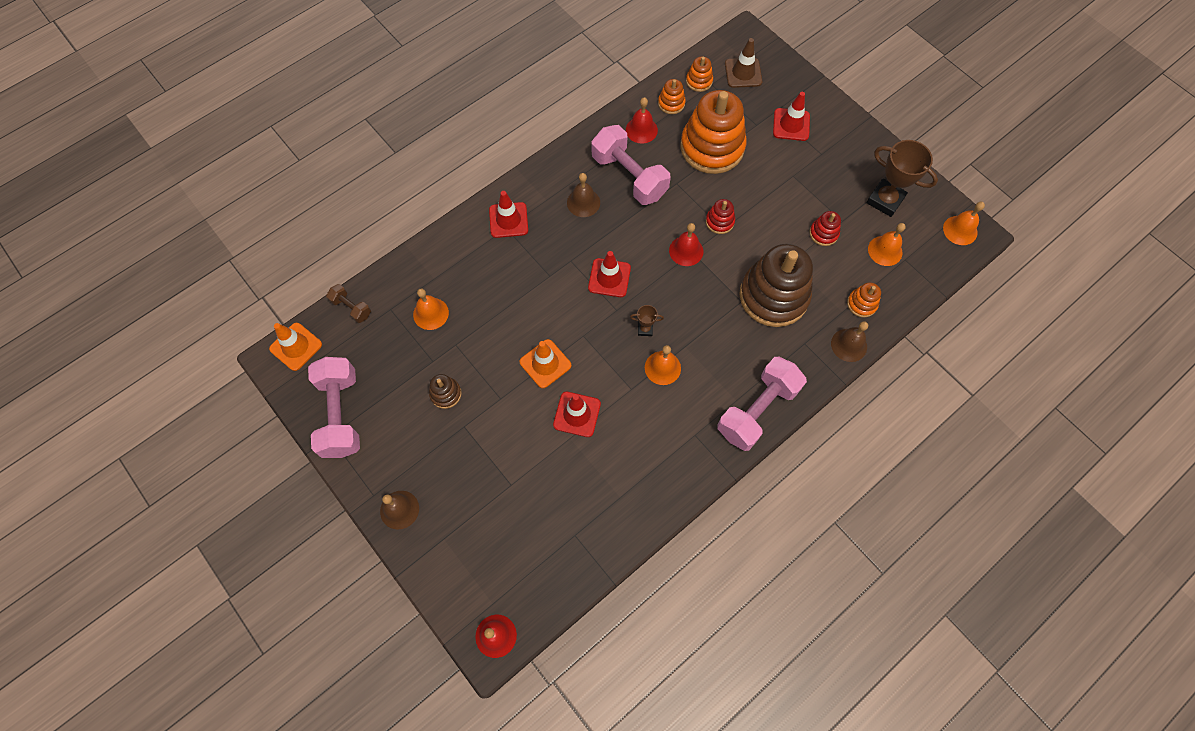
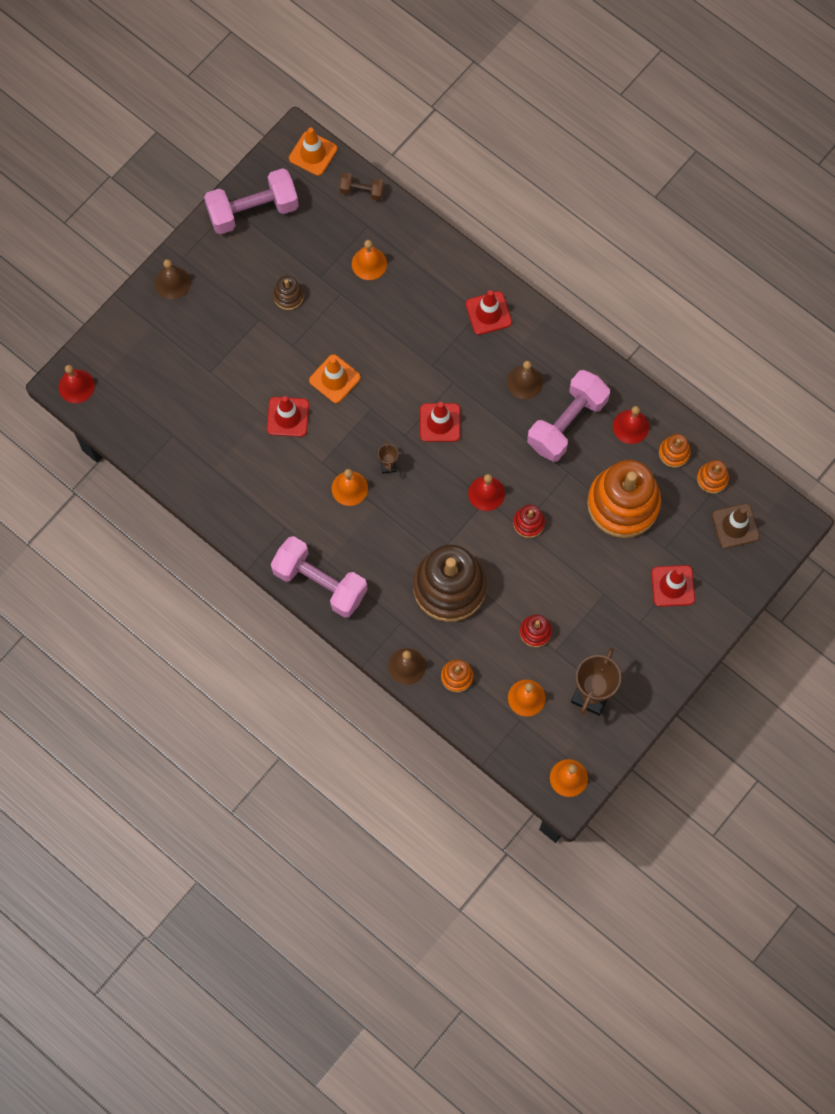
camera: 80 degrees right, 5 degrees up
(351, 308) = (362, 191): brown dumbbell -> brown dumbbell turned 75 degrees clockwise

